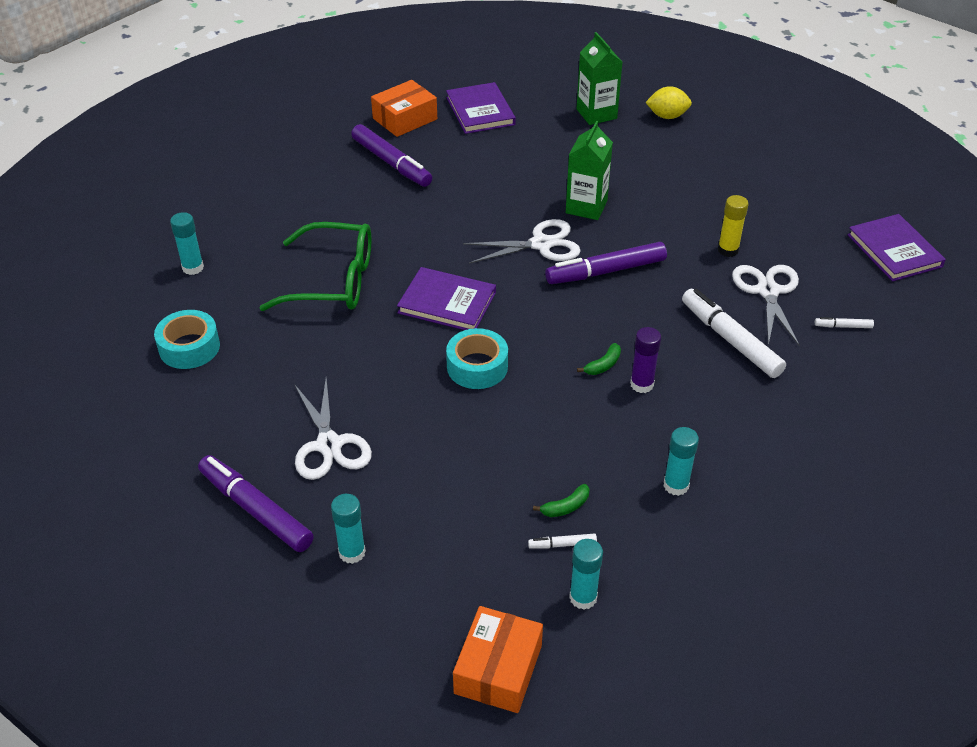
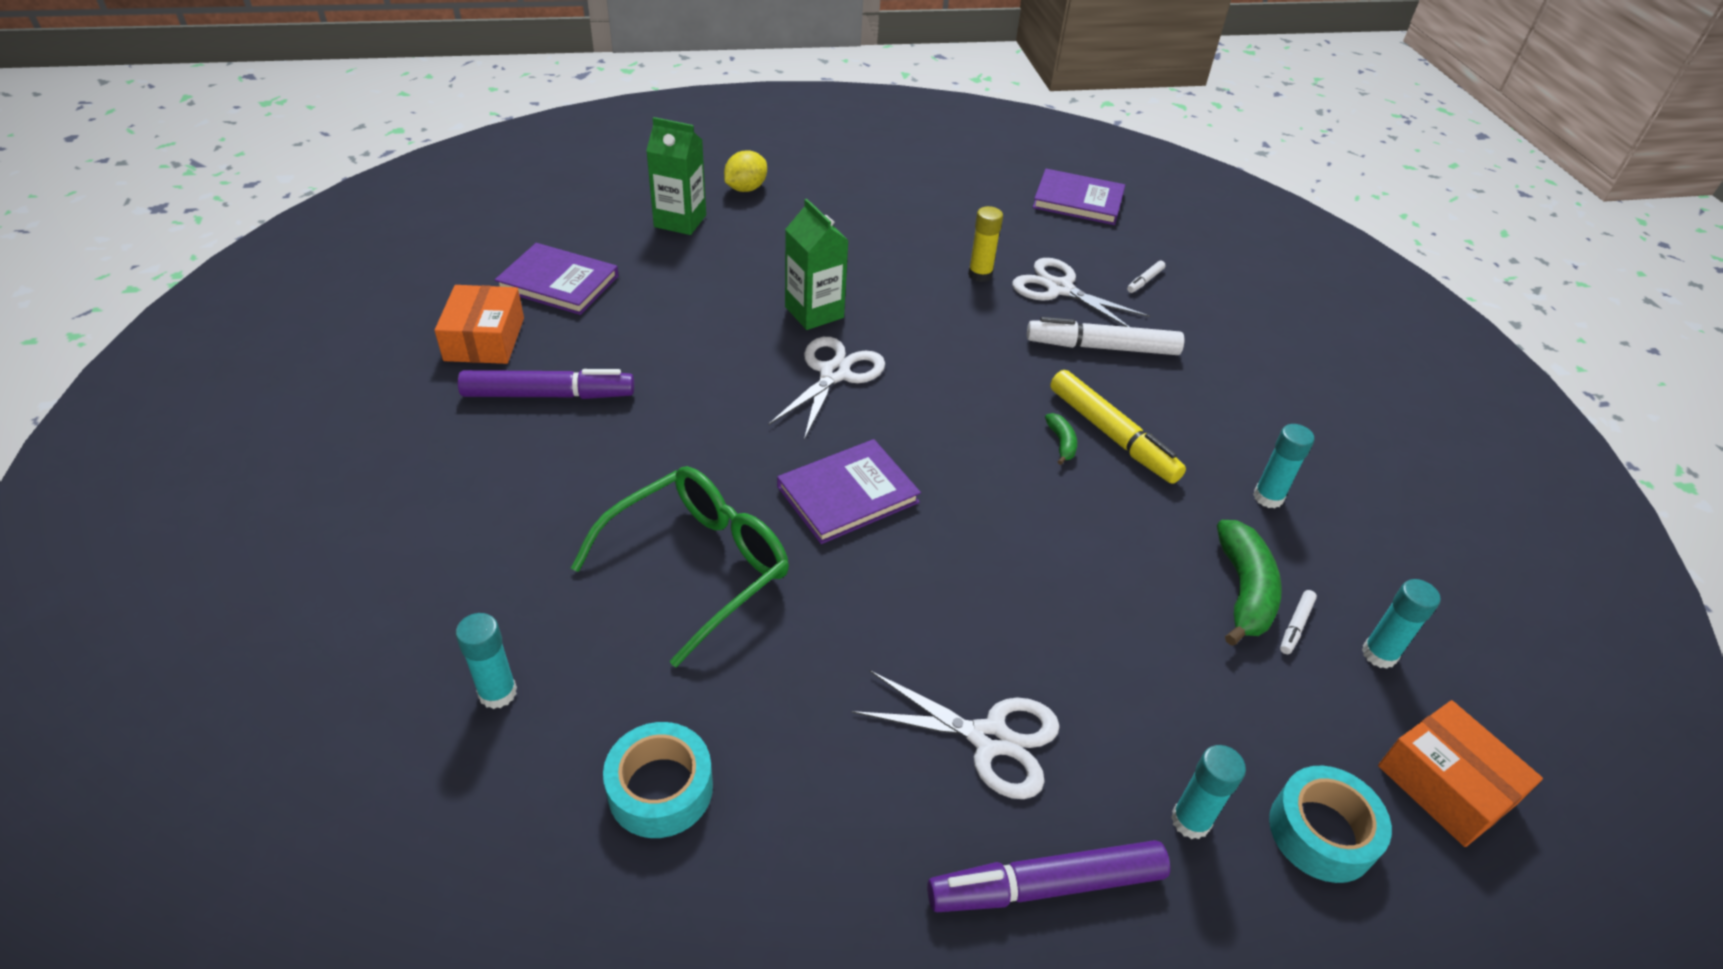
camera: 55 degrees left, 0 degrees up
(477, 367) = (976, 532): turquoise tape -> turquoise tape (1321, 832)
(565, 507) = (1243, 591): green banana -> green banana, size x1.99
(606, 271) = (926, 359): purple marker -> none
(642, 384) = (1112, 435): purple glue stick -> yellow marker

